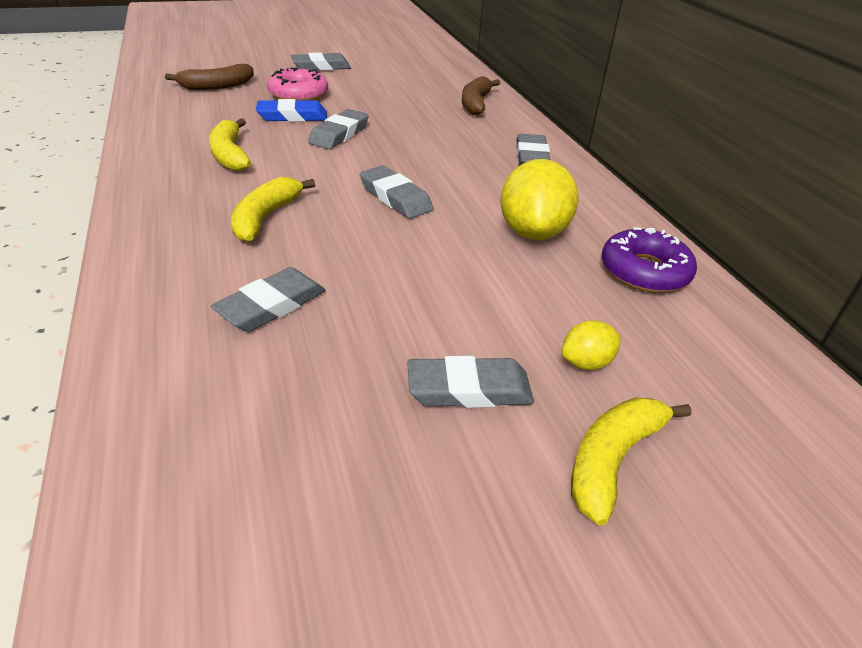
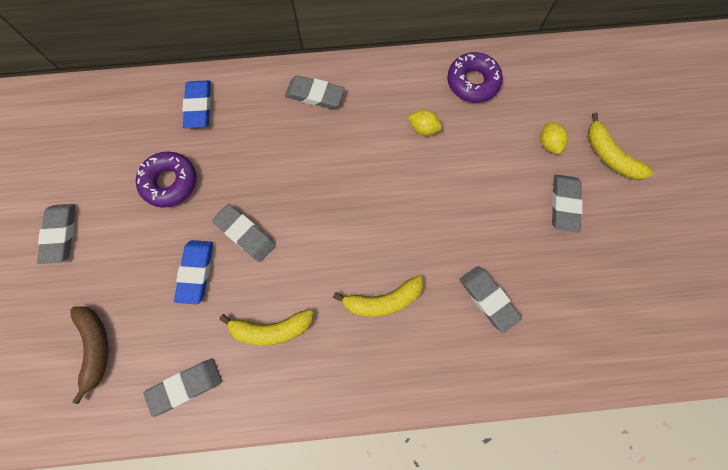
camera: 75 degrees left, 35 degrees up
(265, 217) = (383, 300): yellow banana -> yellow banana turned 45 degrees counterclockwise
(298, 94) = (140, 263): pink donut -> none
(385, 99) = (170, 182): none -> purple donut
(395, 197) = (365, 206): grey eraser -> grey eraser (186, 386)
(475, 103) = (199, 106): brown banana -> blue eraser
(533, 232) = (423, 129): yellow lemon -> yellow lemon, size x0.50

